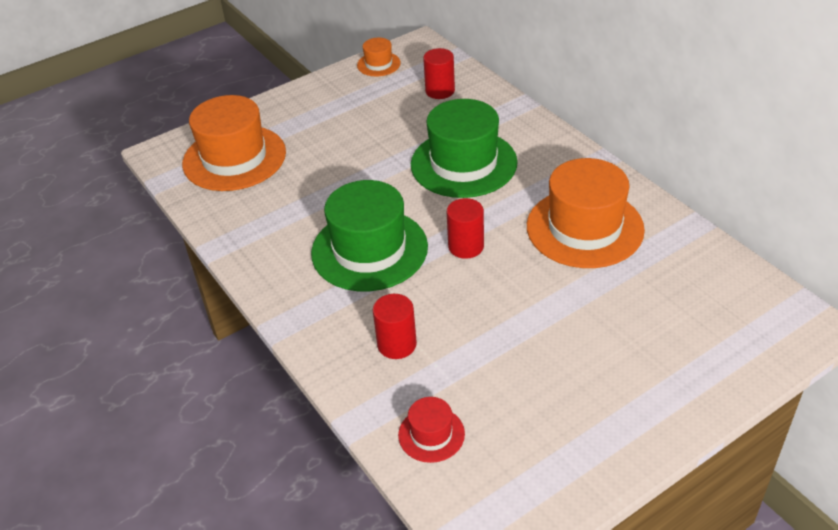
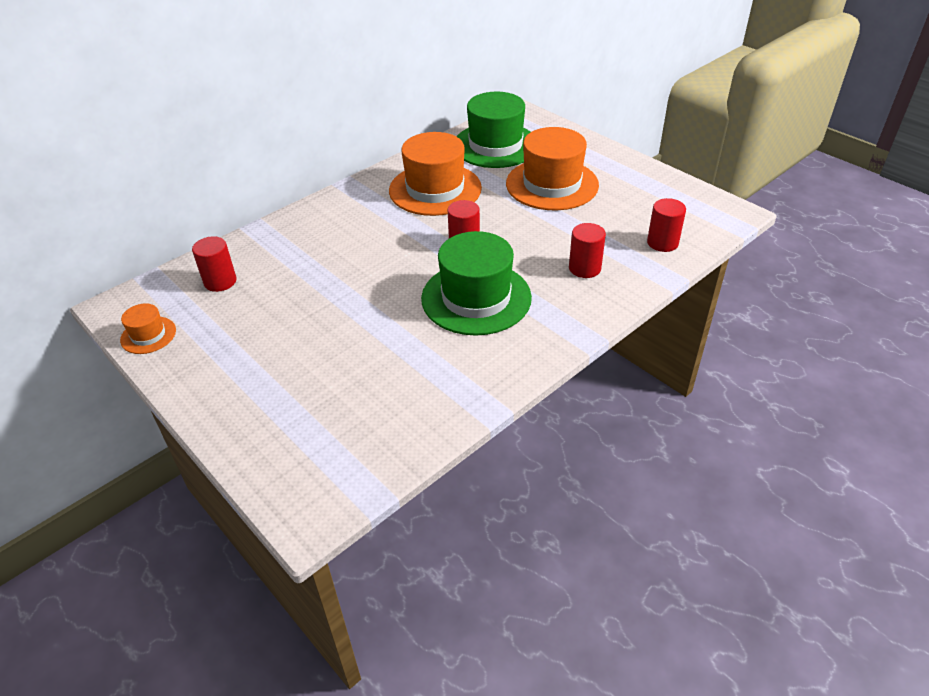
camera: 100 degrees left, 0 degrees up
(234, 158) = (327, 432): orange hat -> orange hat (552, 184)
(431, 434) = (662, 243): red hat -> red cylinder
(463, 163) = (349, 255): green hat -> green hat (495, 145)

